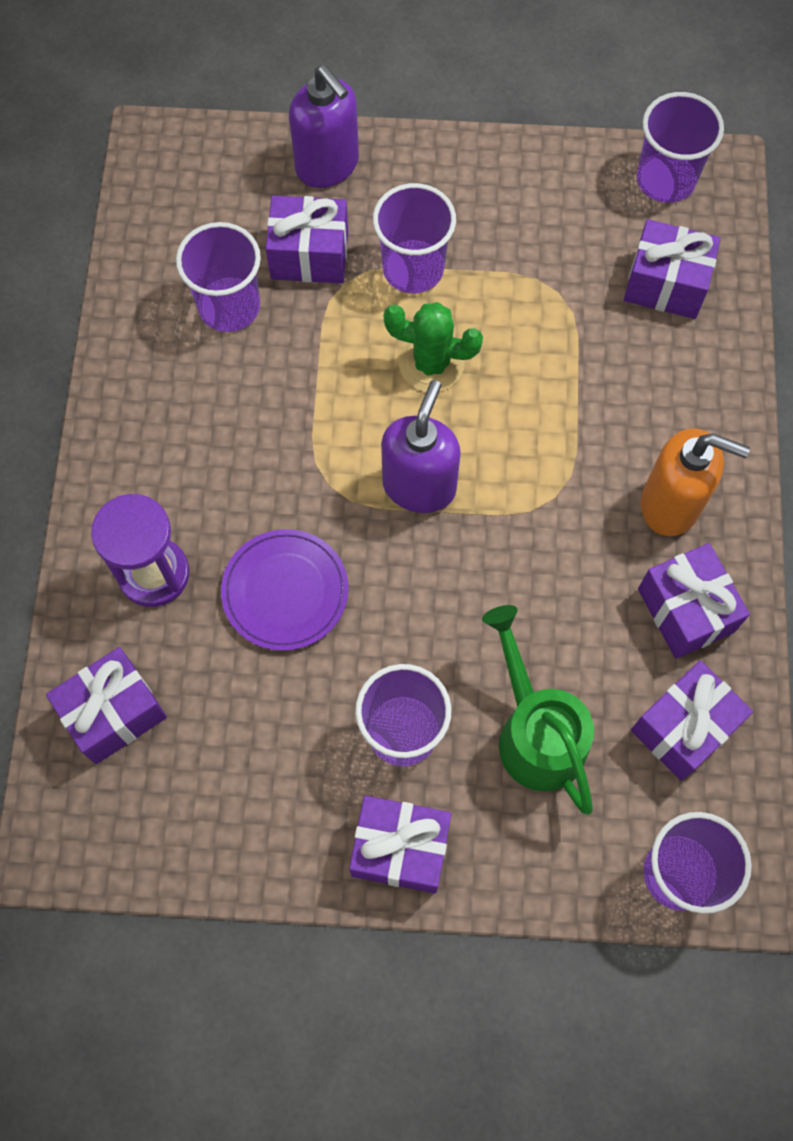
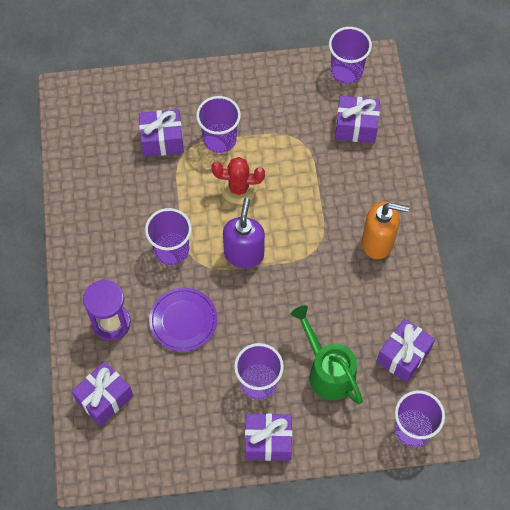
camera: 10 degrees left, 5 degrees down
(229, 306) = (124, 175): purple cup -> purple cup (171, 250)
(327, 165) = (163, 90): purple soap dispenser -> none
(431, 363) = (238, 188): green cactus -> red cactus
(685, 610) = (394, 296): purple gift -> none

